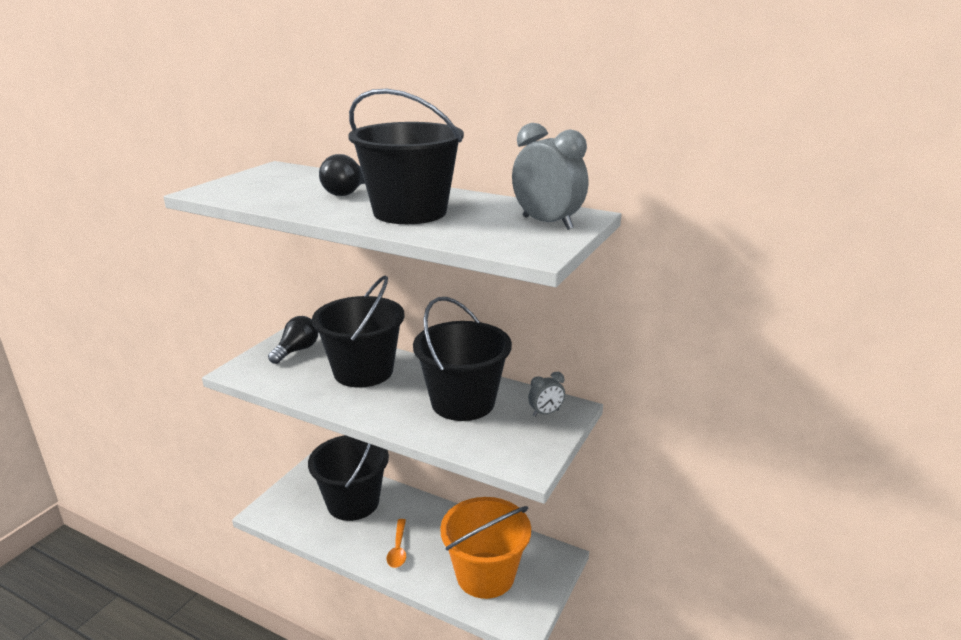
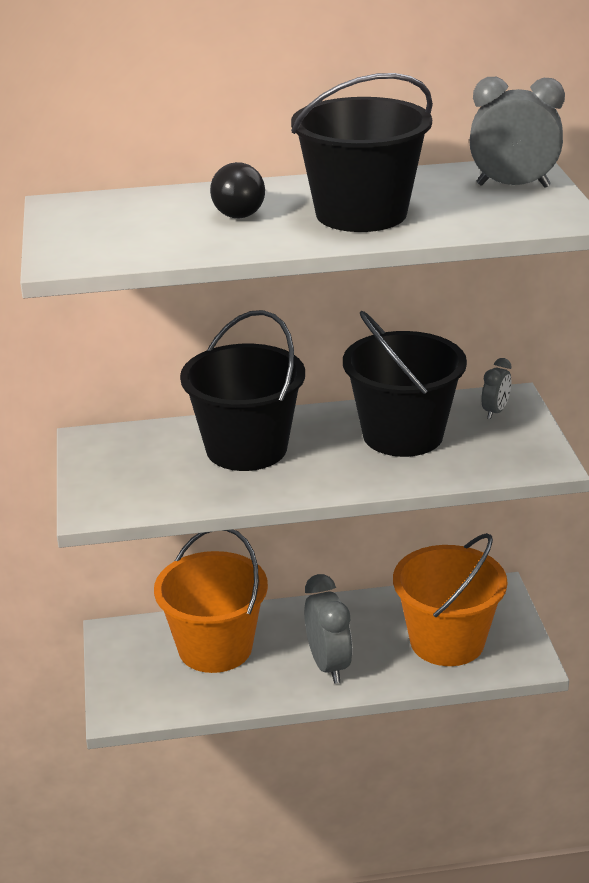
camera: 35 degrees left, 5 degrees up
(297, 350) = (125, 459): black light bulb -> none
(353, 502) = (215, 648): black bucket -> orange bucket
(398, 549) = (328, 665): orange spoon -> grey clock

